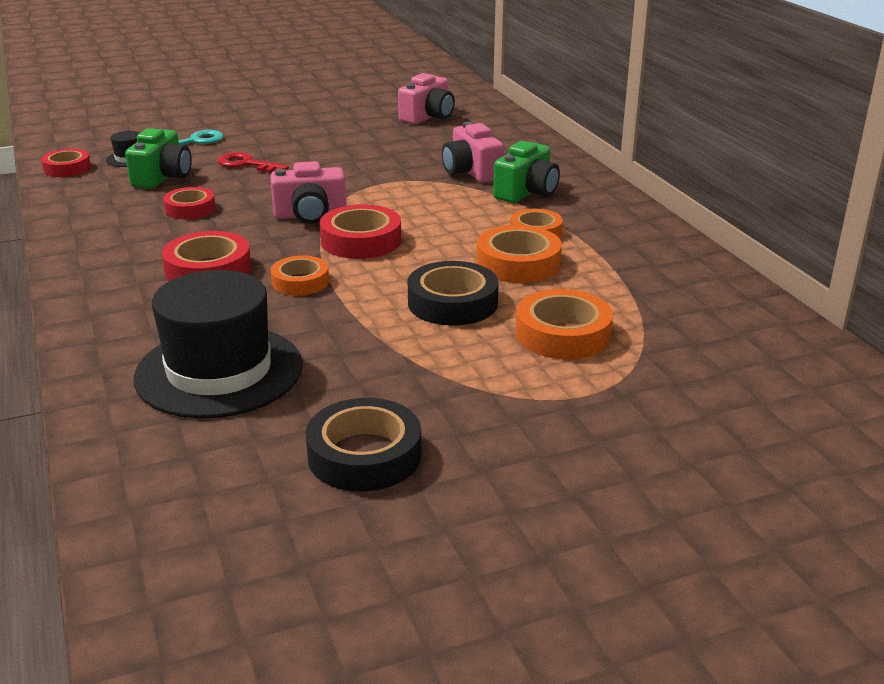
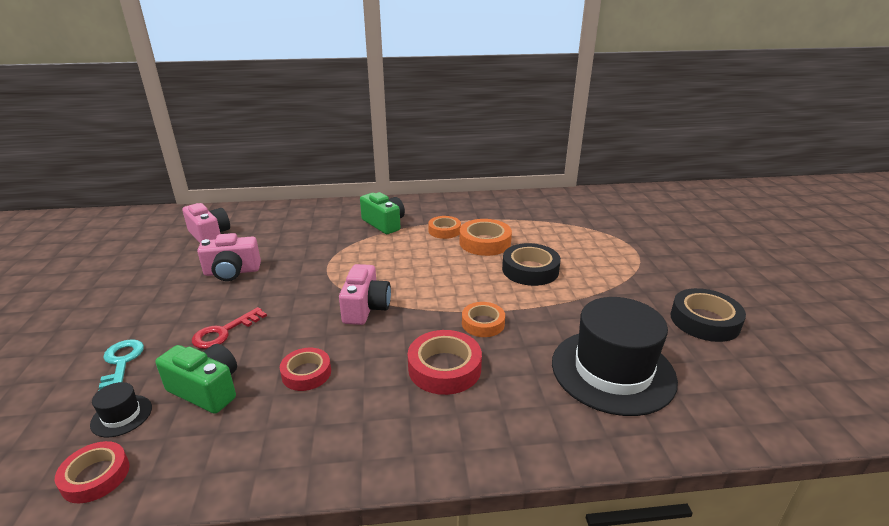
camera: 75 degrees left, 0 degrees up
(361, 241) = (425, 291): red tape -> none
(471, 172) = (336, 235): pink camera -> pink camera (232, 272)
(562, 334) = (573, 244): orange tape -> none

